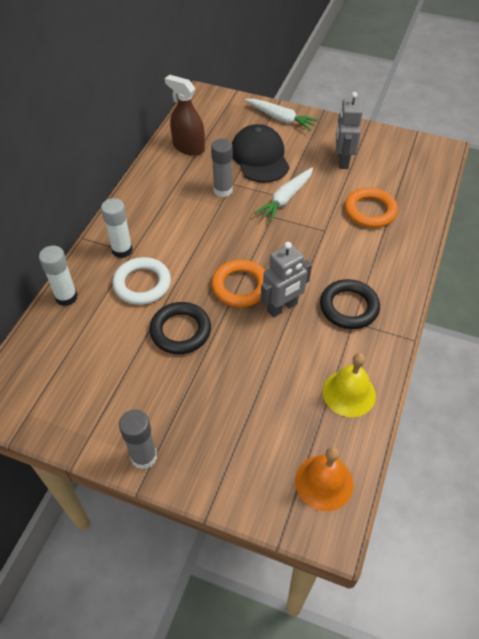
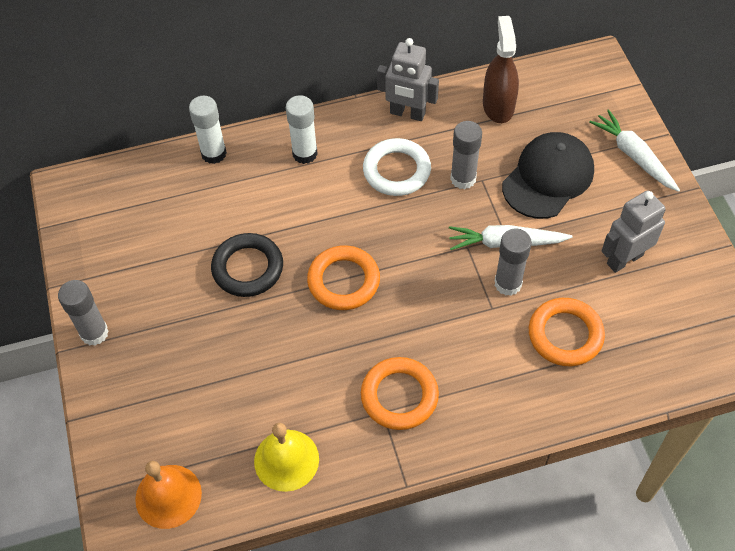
camera: 55 degrees right, 5 degrees up
(142, 284) = (277, 199): white ring -> white ring (396, 171)
(280, 119) = (633, 156): white carrot -> white carrot turned 150 degrees clockwise
(282, 307) = (347, 335): grey robot -> grey robot (407, 113)
(314, 214) = (508, 284): none -> grey glue stick
(349, 307) = (399, 396): black ring -> orange ring

